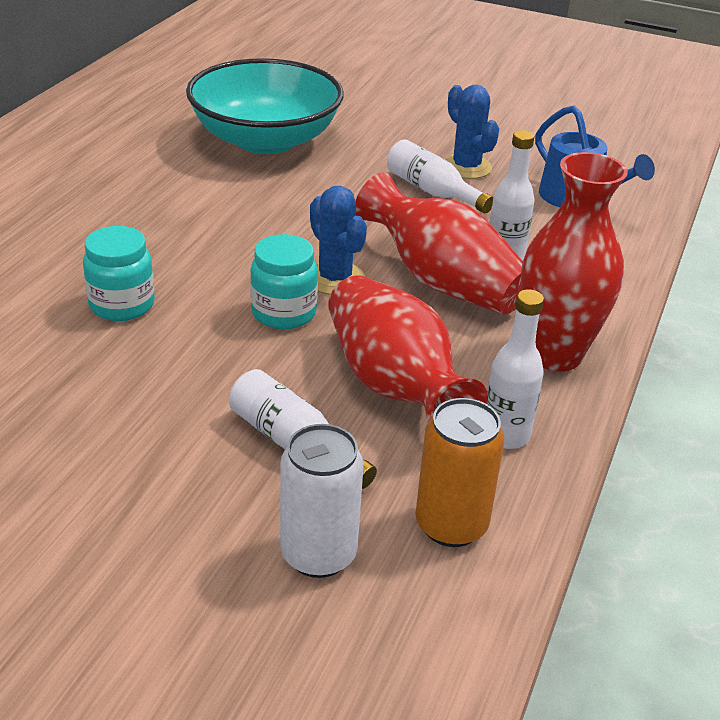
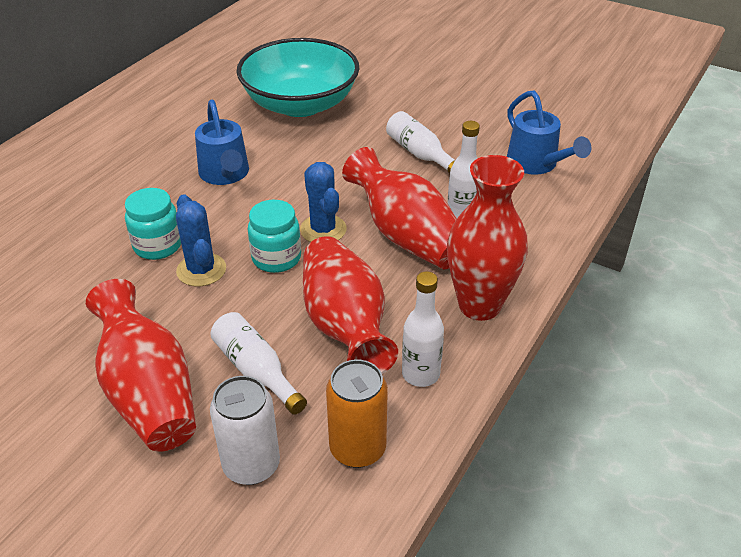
camera: 10 degrees right, 5 degrees up
(157, 477) = (149, 392): none -> red vase
(190, 221) = (225, 175): none -> blue watering can
(466, 167) = (453, 133): blue cactus -> blue cactus (201, 270)

